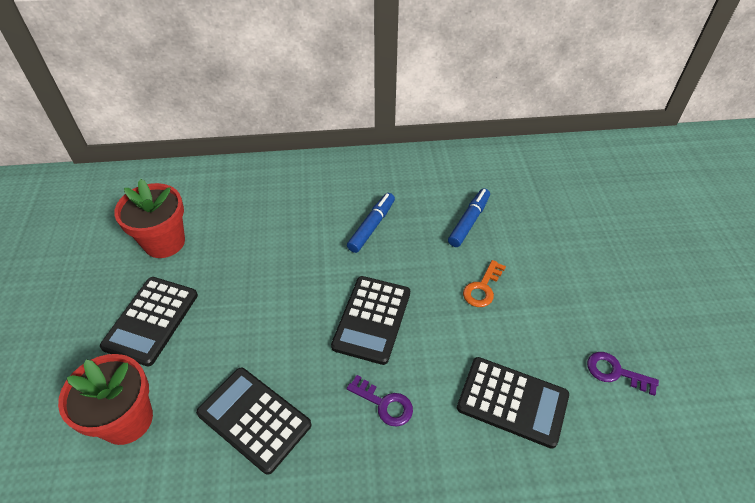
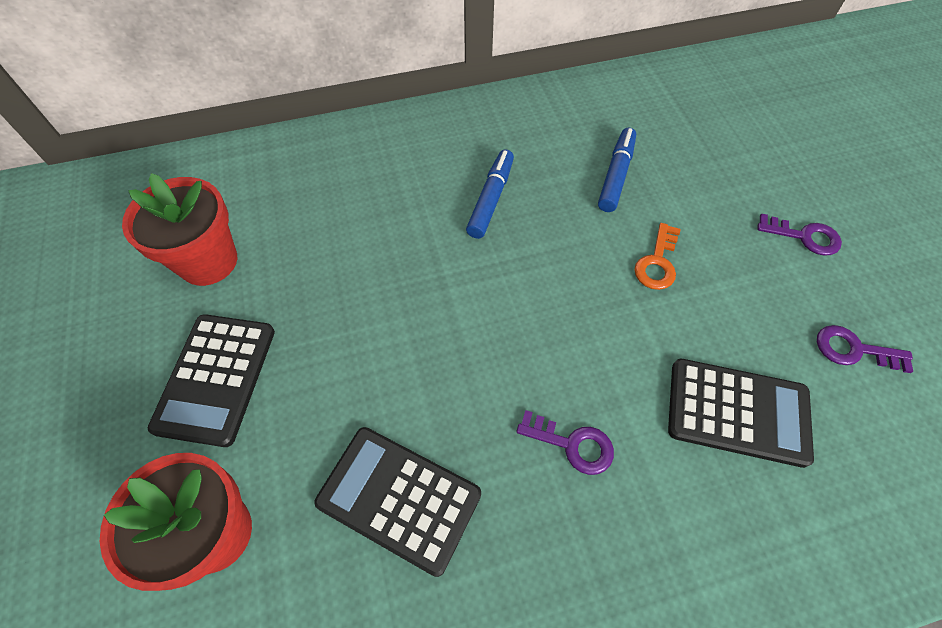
camera: 10 degrees left, 10 degrees up
(372, 319) = (524, 328): black calculator -> none
(601, 285) = (804, 237): none -> purple key

